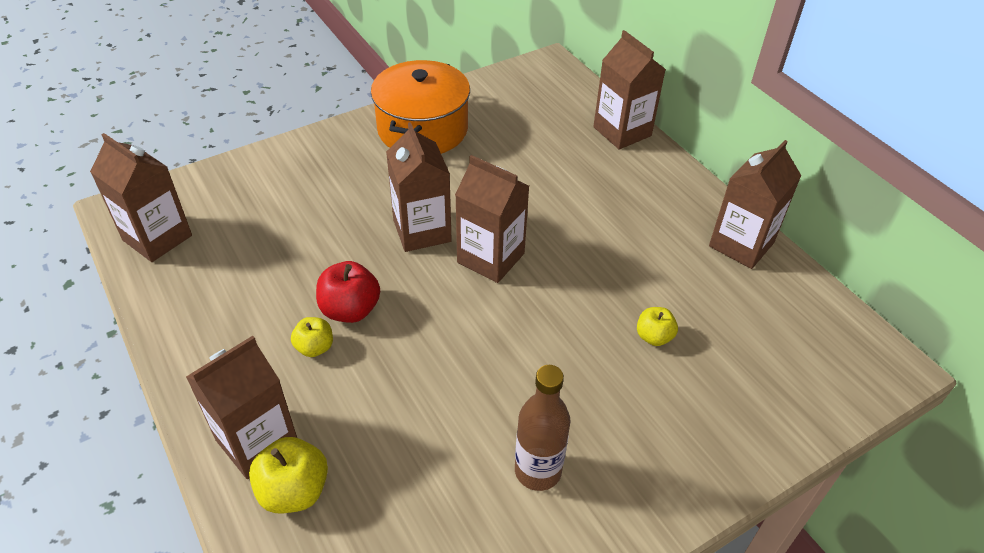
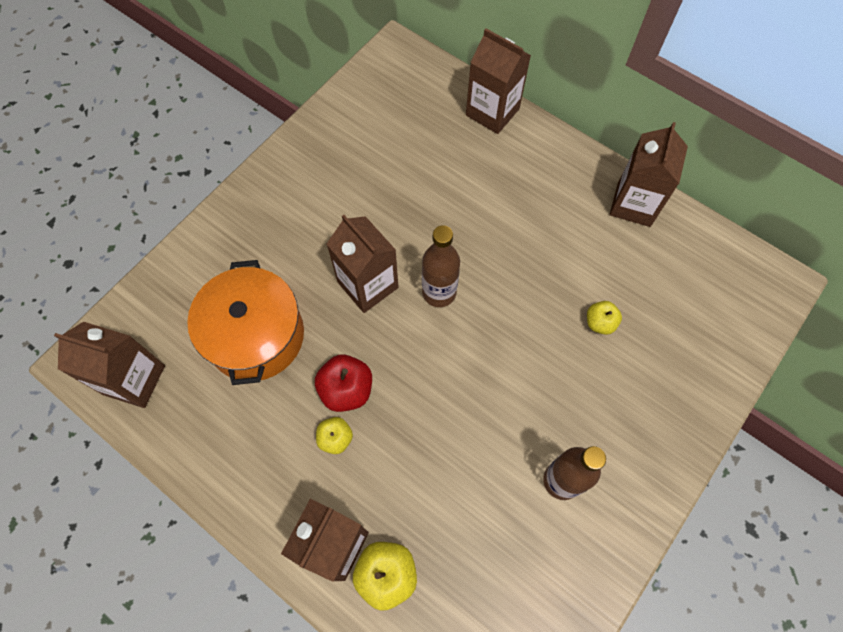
camera: 20 degrees left, 20 degrees up
(423, 129) = (315, 169): orange pot -> orange pot (256, 335)
(490, 258) = (439, 292): brown carton -> brown bottle

